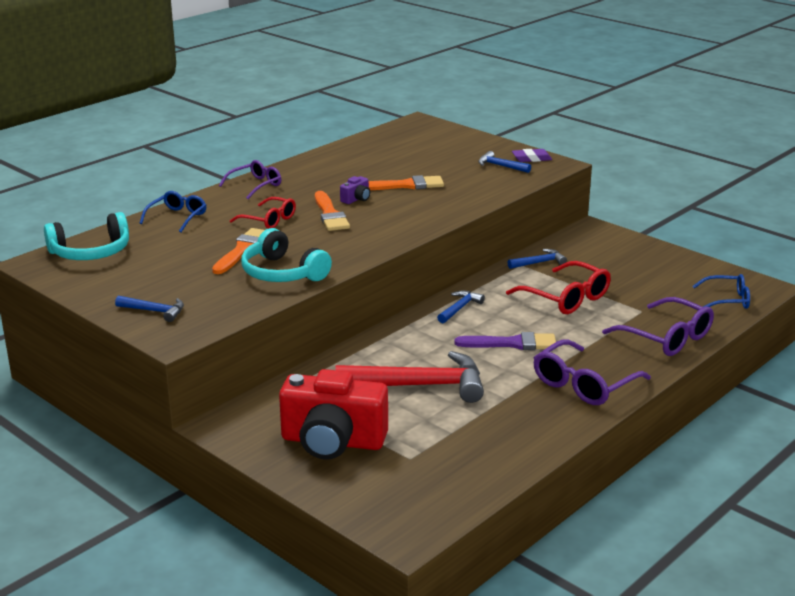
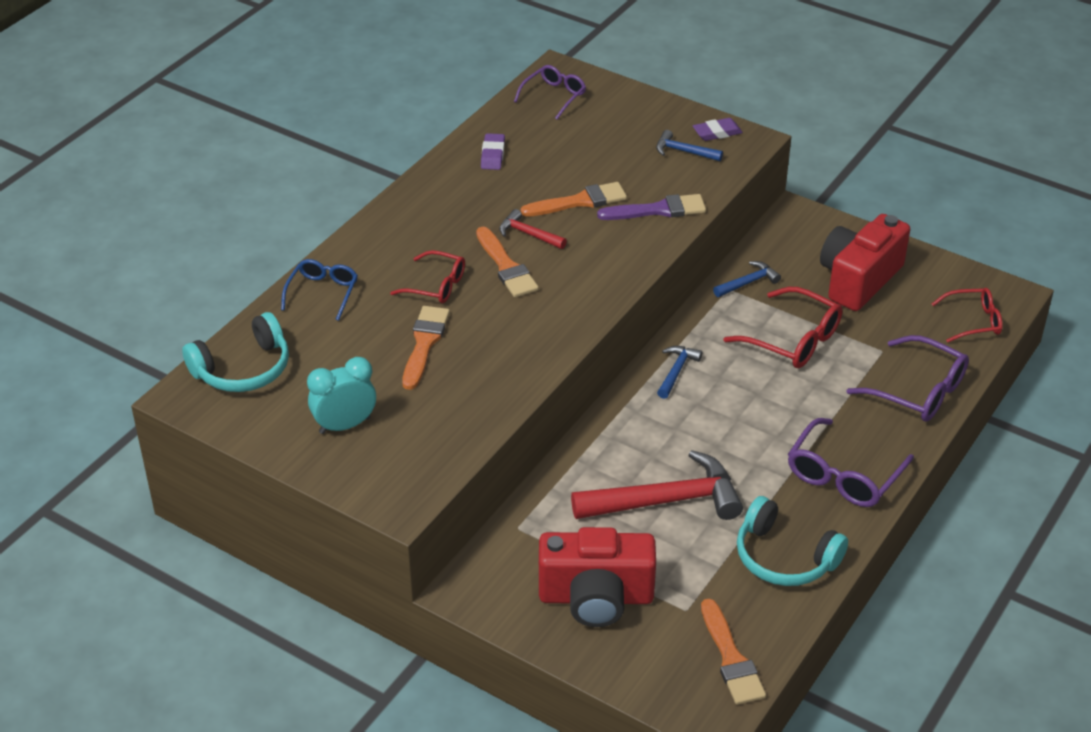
camera: 10 degrees left, 15 degrees up
(153, 289) = (345, 425): none -> turquoise clock
(154, 311) = (361, 462): blue hammer -> none
(255, 185) = (396, 221): purple glasses -> purple glasses (554, 96)
(282, 273) = (486, 378): turquoise headphones -> turquoise headphones (784, 557)
(348, 158) = (493, 155): none -> purple eraser
(356, 199) = (528, 234): purple camera -> red hammer
(439, 496) = (731, 658): none -> orange brush
(512, 343) = (750, 422): purple brush -> purple brush (658, 210)
(633, 268) = (858, 280): none -> red camera
(727, 300) = (973, 321): blue glasses -> red glasses

